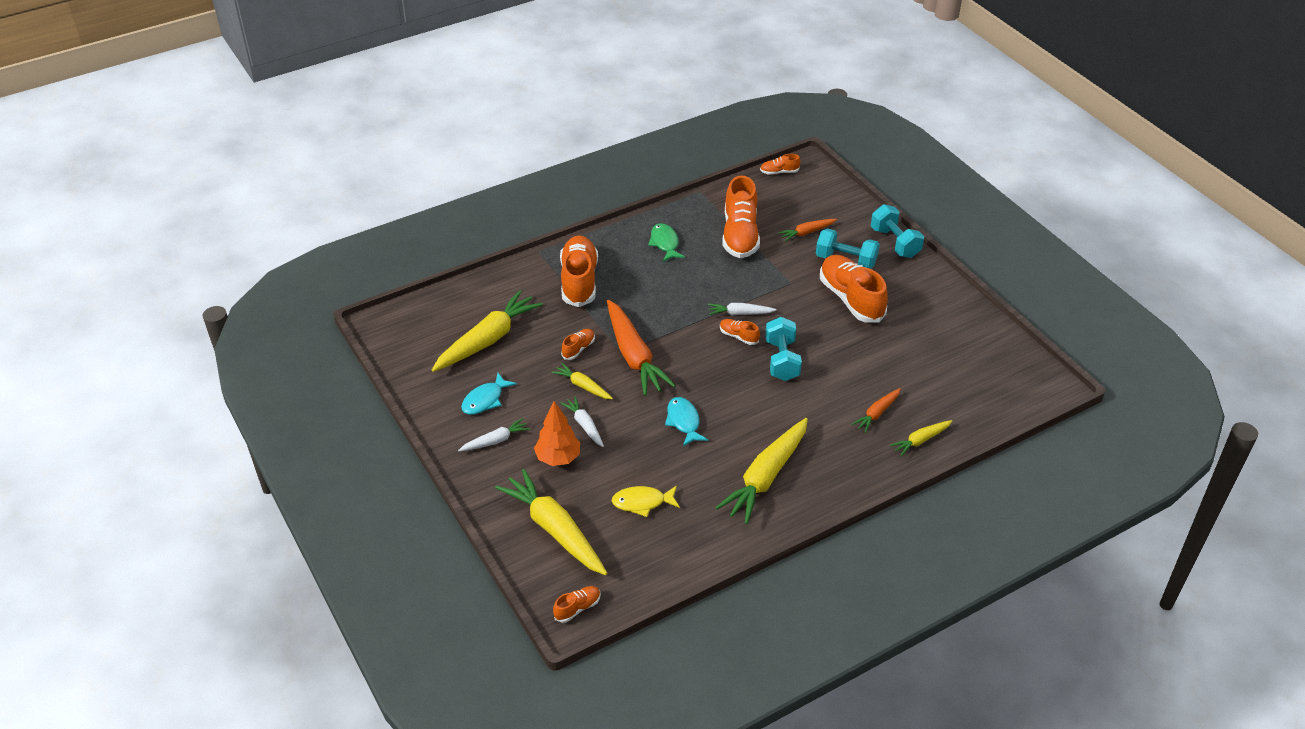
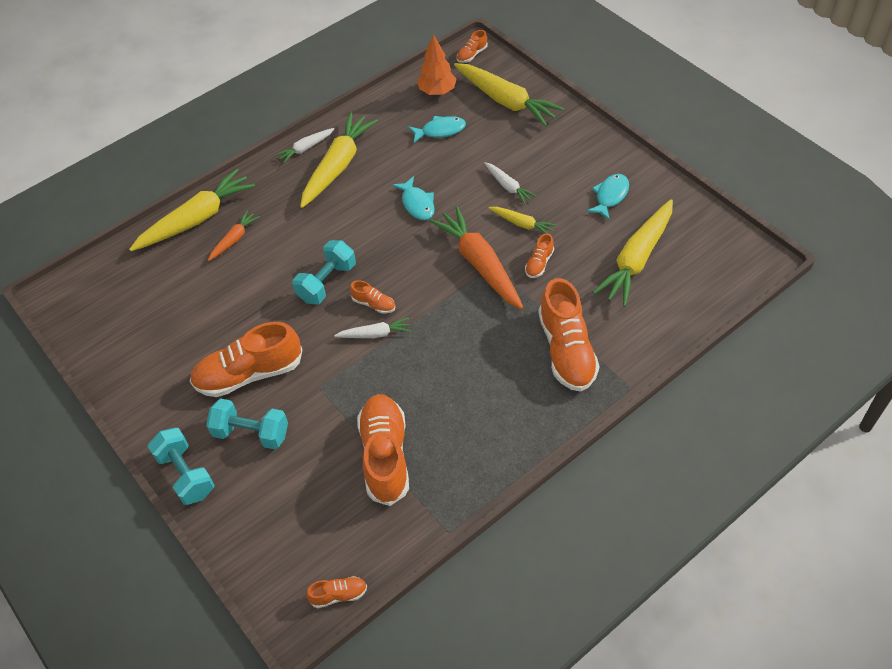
camera: 175 degrees right, 10 degrees up
(495, 441) = (583, 161): white carrot -> white carrot (306, 148)
(558, 458) = (522, 155): orange tree -> orange tree (437, 91)
(642, 502) = (440, 131): yellow fish -> turquoise fish
(665, 243) = (479, 426): green fish -> none
(782, 360) = (327, 282): turquoise dumbbell -> turquoise dumbbell turned 45 degrees clockwise
(806, 233) = (299, 474): orange carrot -> none
(851, 299) = (249, 374): orange shoe -> orange shoe turned 105 degrees clockwise
(920, 440) = (196, 219): yellow carrot -> yellow carrot, size x1.99

